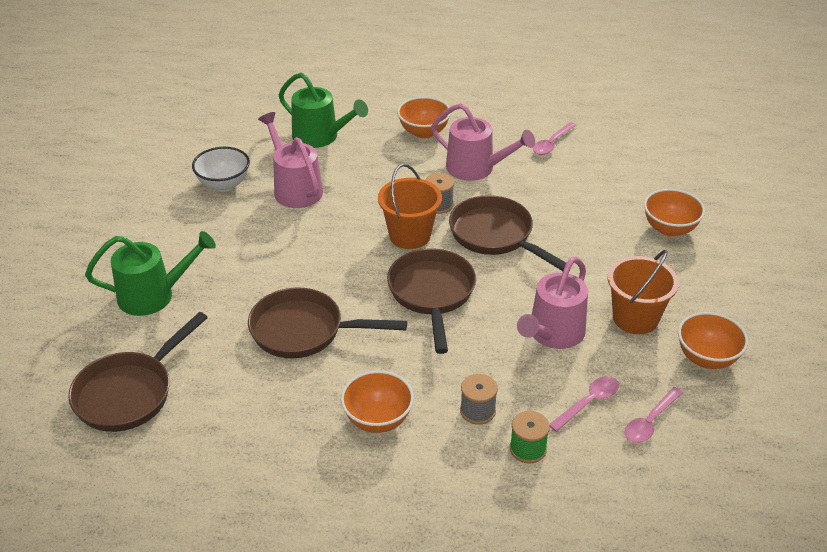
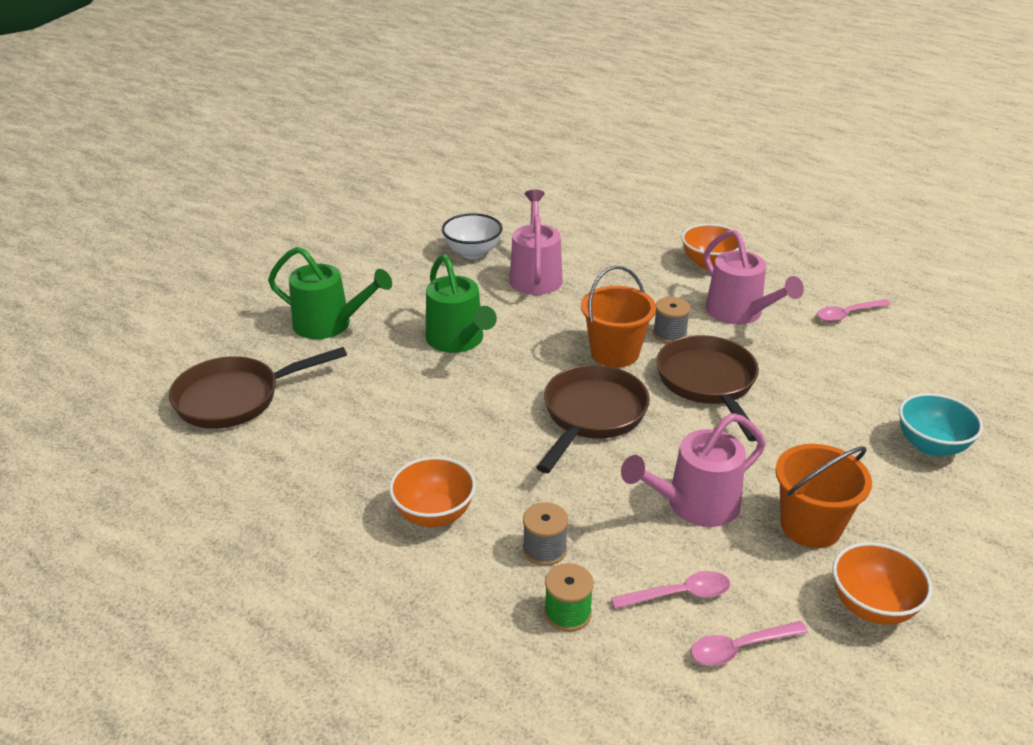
camera: 30 degrees right, 5 degrees down
(304, 331) = (435, 403): brown pan -> none
(321, 137) = (599, 239): green watering can -> green watering can (458, 341)
(669, 228) = (931, 446): orange bowl -> turquoise bowl

